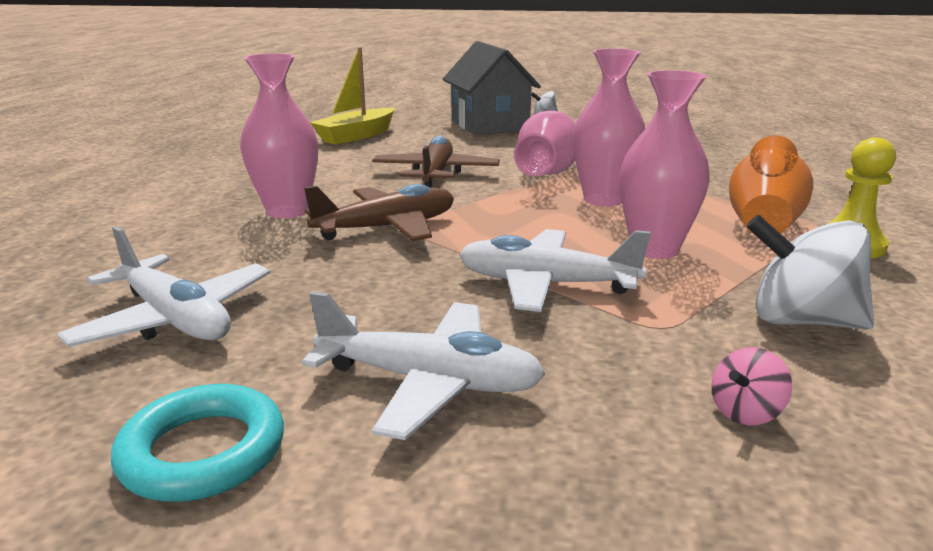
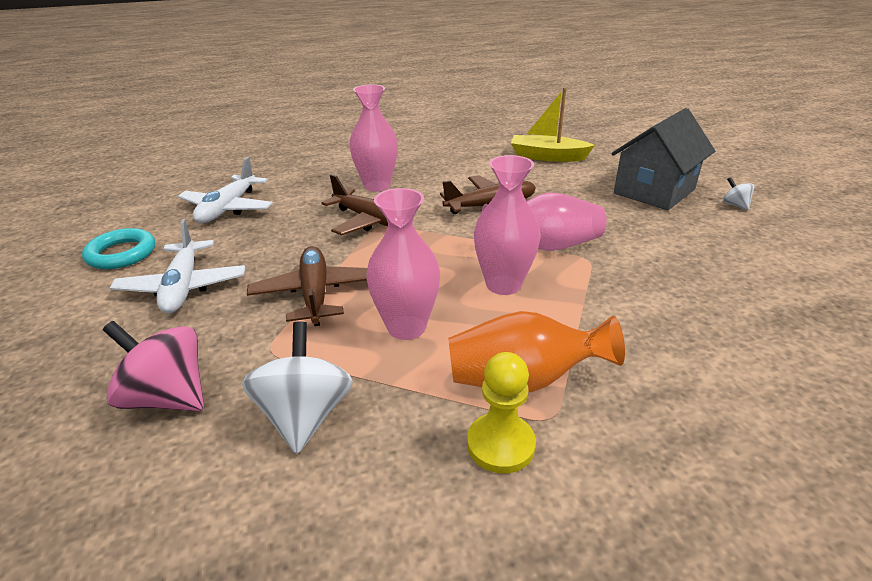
camera: 65 degrees right, 10 degrees up
(546, 284) = (315, 294): white plane -> brown plane
(745, 412) = (167, 397): pink spinning top -> pink spinning top, size x2.05

